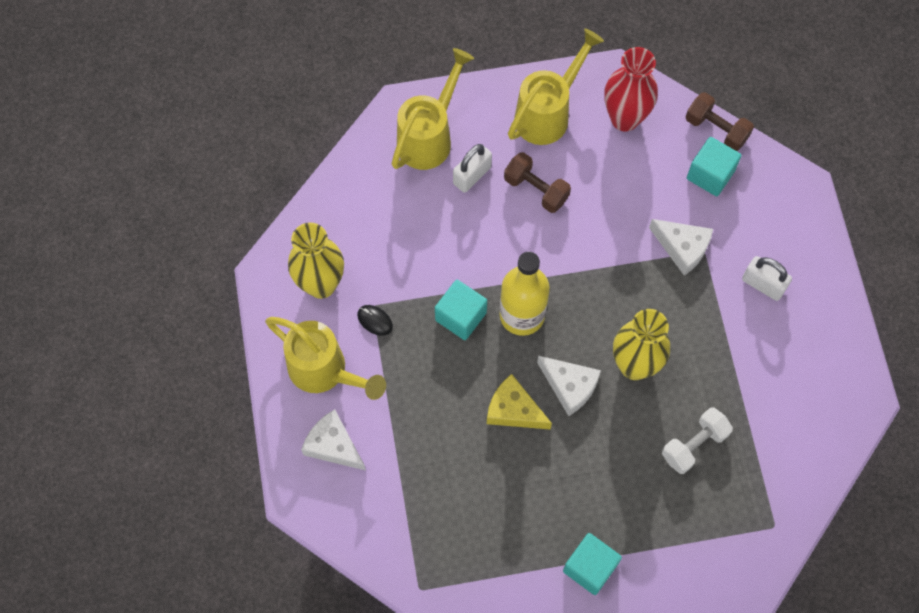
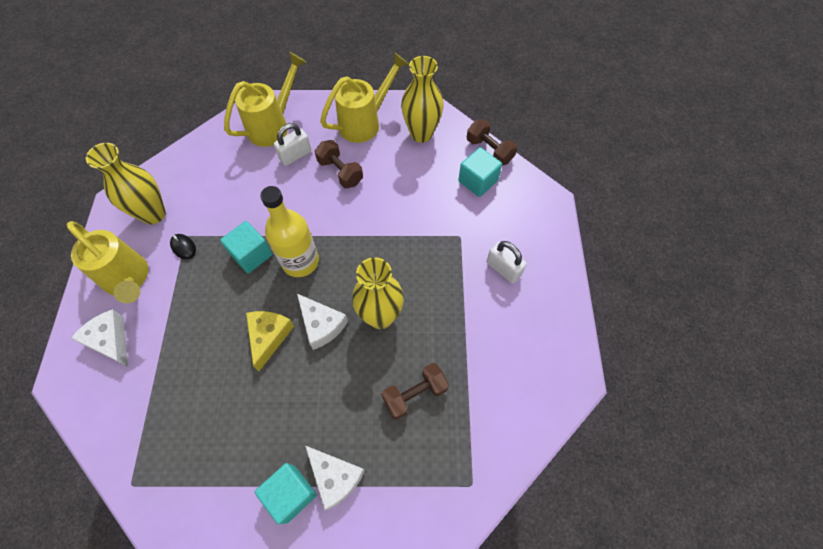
camera: 10 degrees right, 5 degrees down
(513, 410) = (269, 337): yellow cheese -> yellow cheese turned 60 degrees clockwise
(625, 118) = (421, 134): red vase -> yellow vase
(682, 248) = (443, 230): white cheese -> white cheese (335, 477)
(694, 445) = (415, 394): white dumbbell -> brown dumbbell

